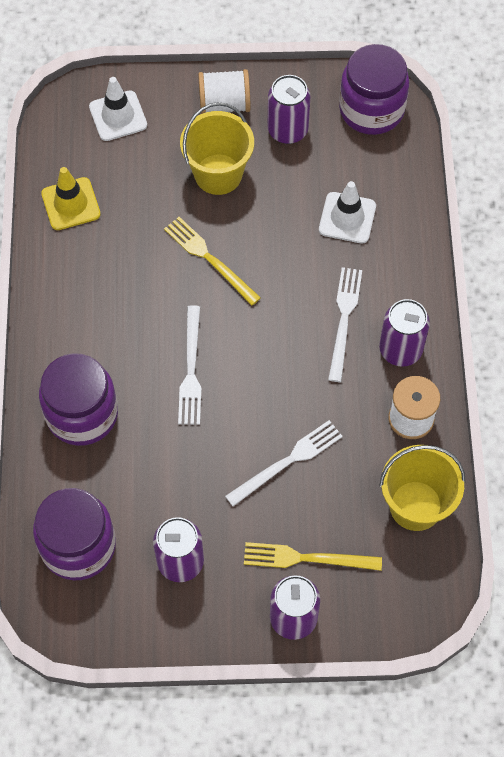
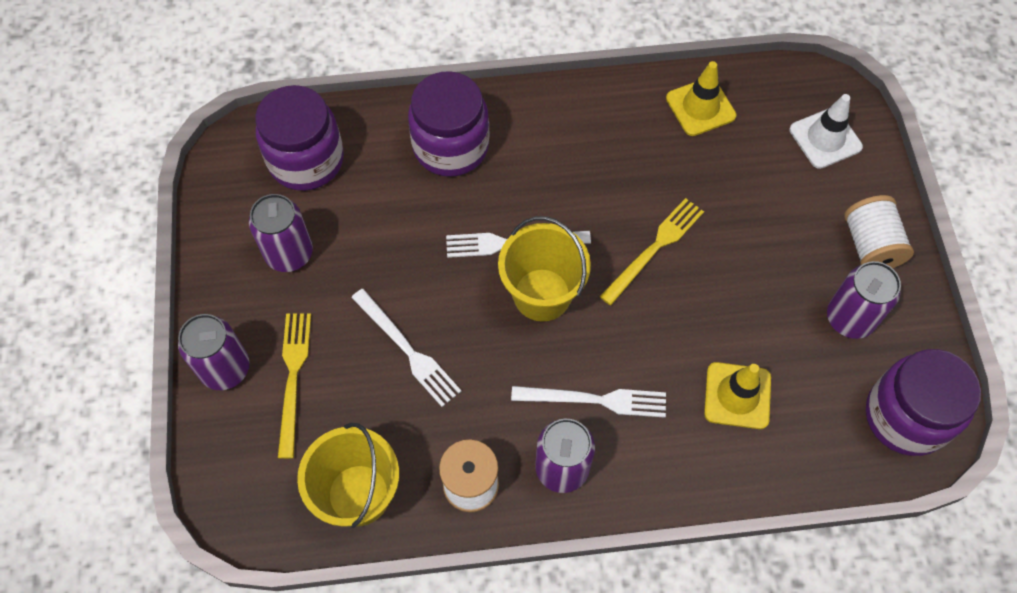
camera: 85 degrees right, 0 degrees up
(218, 174) = (769, 247): yellow bucket -> yellow bucket (542, 295)
(347, 218) = (737, 395): white traffic cone -> yellow traffic cone

